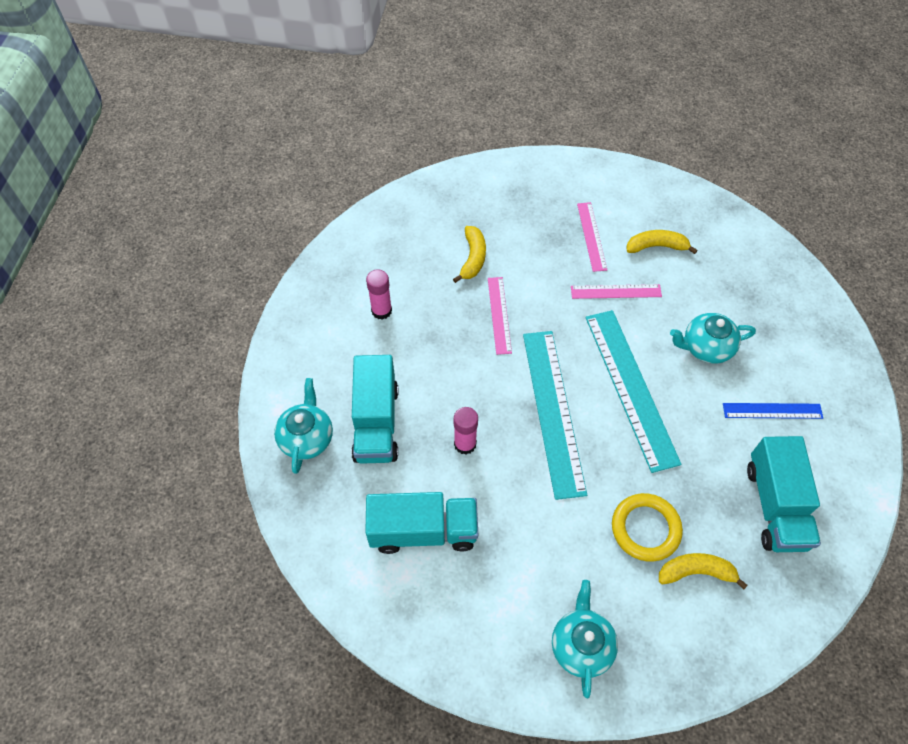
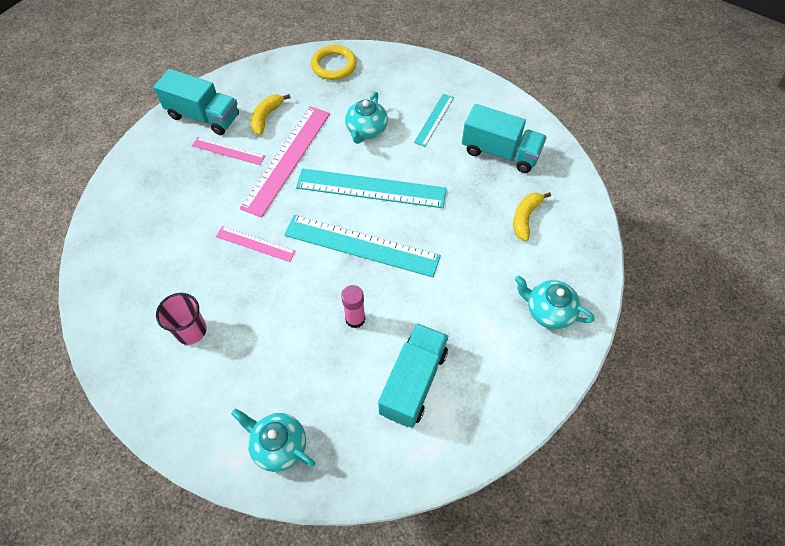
camera: 65 degrees left, 0 degrees up
(376, 422) = (297, 379): turquoise truck -> turquoise truck (203, 116)
(381, 311) = (191, 330): pink glue stick -> pink cup
(473, 258) = (189, 239): yellow banana -> none
(616, 291) = (287, 159): pink ruler -> pink ruler, size x1.90
(645, 529) = (482, 231): yellow ring -> yellow ring (334, 65)
(772, 411) = (434, 119): blue ruler -> turquoise ruler

